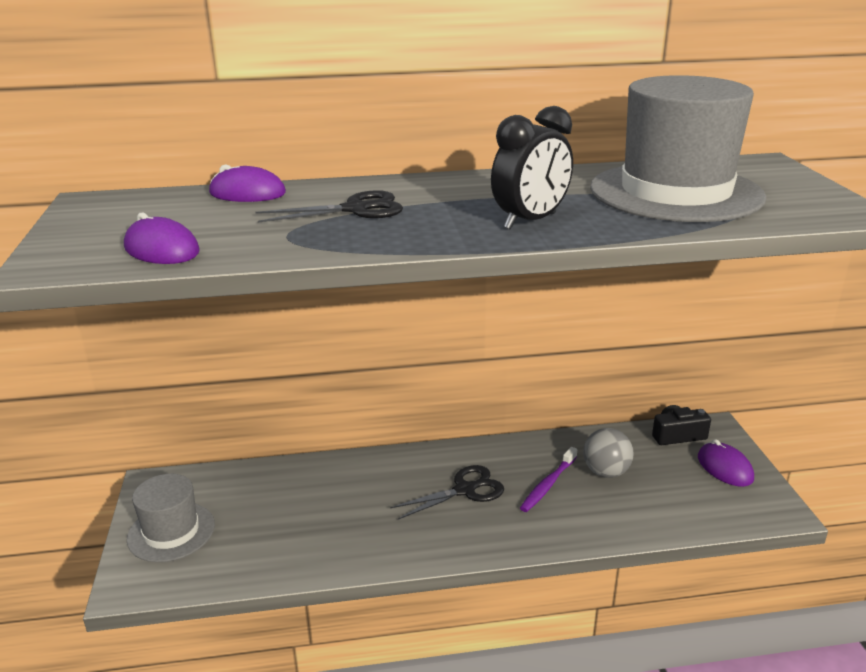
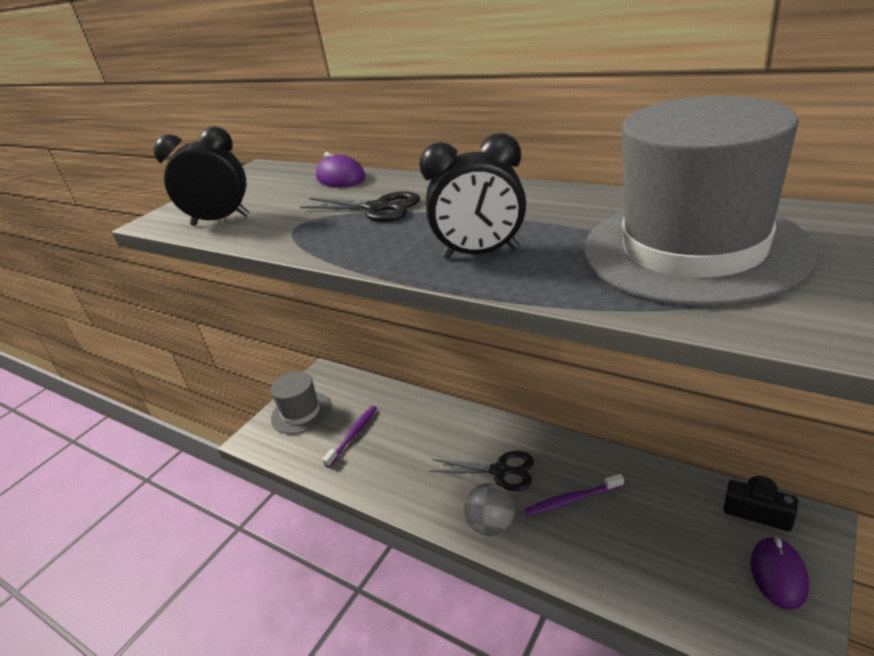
camera: 45 degrees right, 5 degrees up
(162, 249) = (220, 220): purple mouse -> black clock
(271, 525) = (353, 435): none -> purple toothbrush
(606, 472) = (638, 514): grey ball -> grey ball (491, 525)

